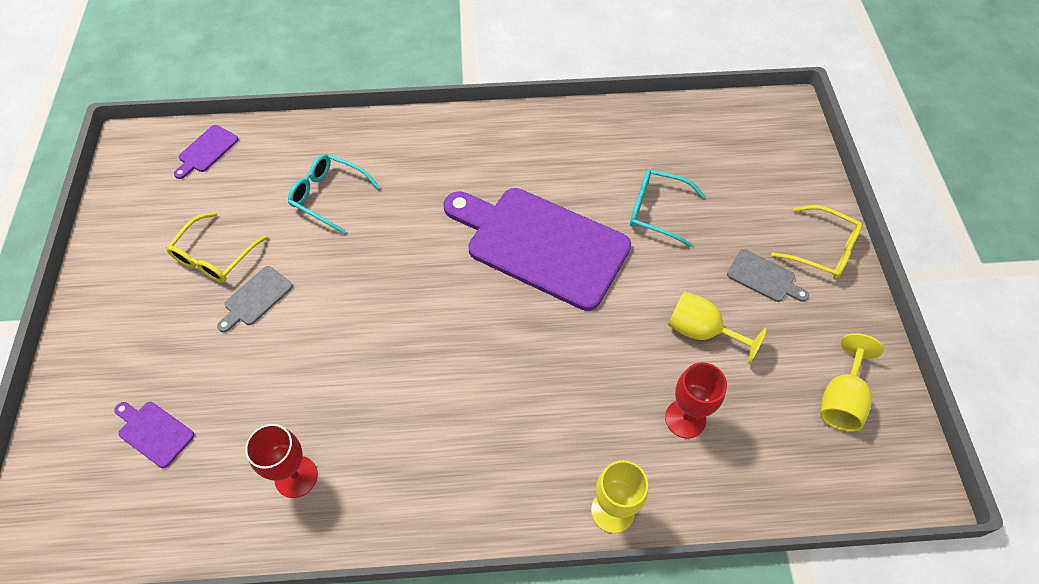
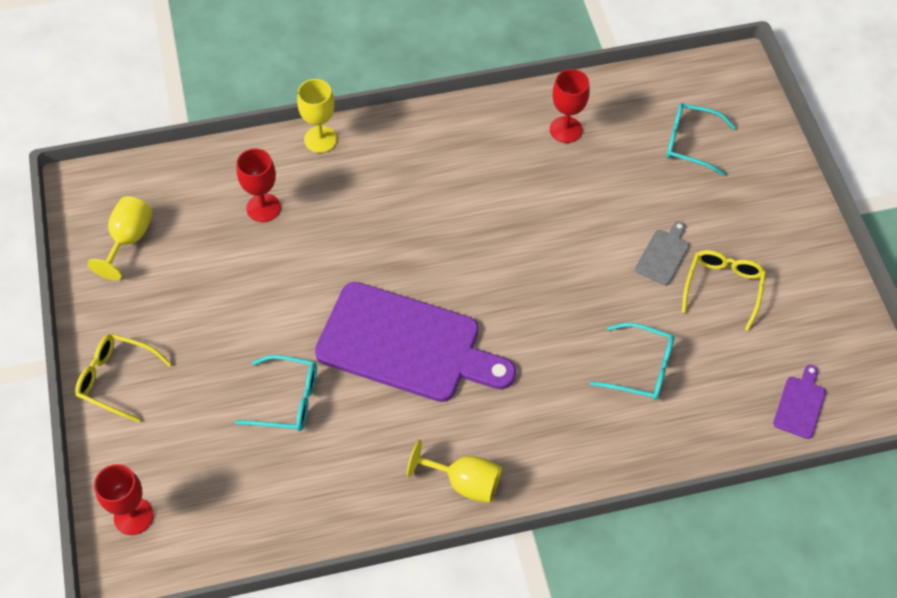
camera: 170 degrees right, 0 degrees up
(154, 432) = (691, 143): purple cutting board -> turquoise glasses
(701, 331) = (246, 280): yellow goblet -> yellow goblet (464, 482)
(764, 277) = (181, 341): grey cutting board -> none
(785, 141) = (133, 516): none -> red goblet

